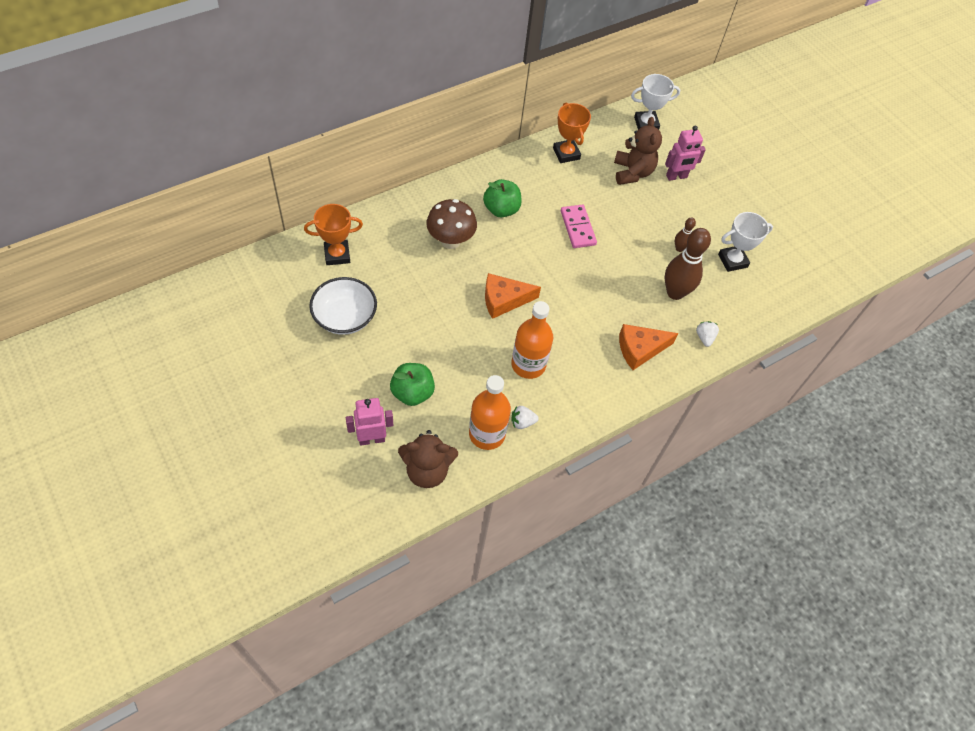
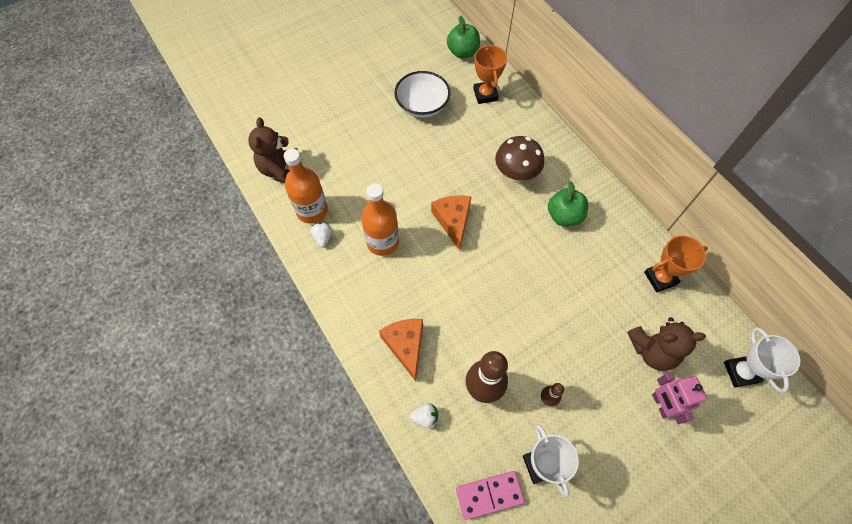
camera: 95 degrees right, 5 degrees up
(371, 439) = (310, 132): pink robot -> none
(412, 393) = (351, 156): green apple -> green apple (462, 52)
(578, 228) = (555, 288): pink domino -> pink domino (489, 495)

